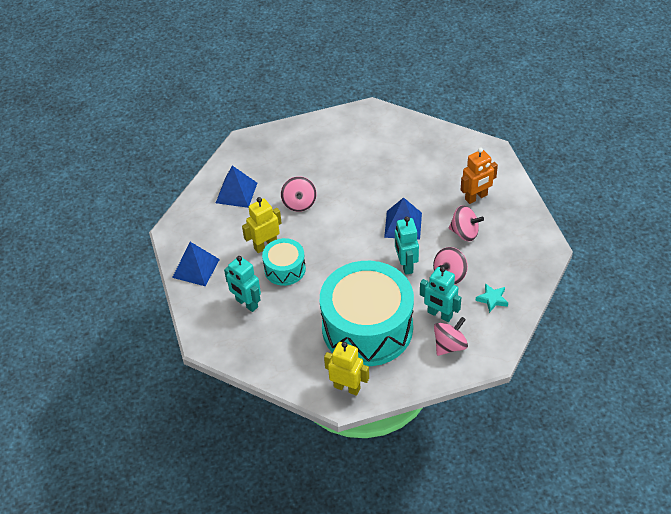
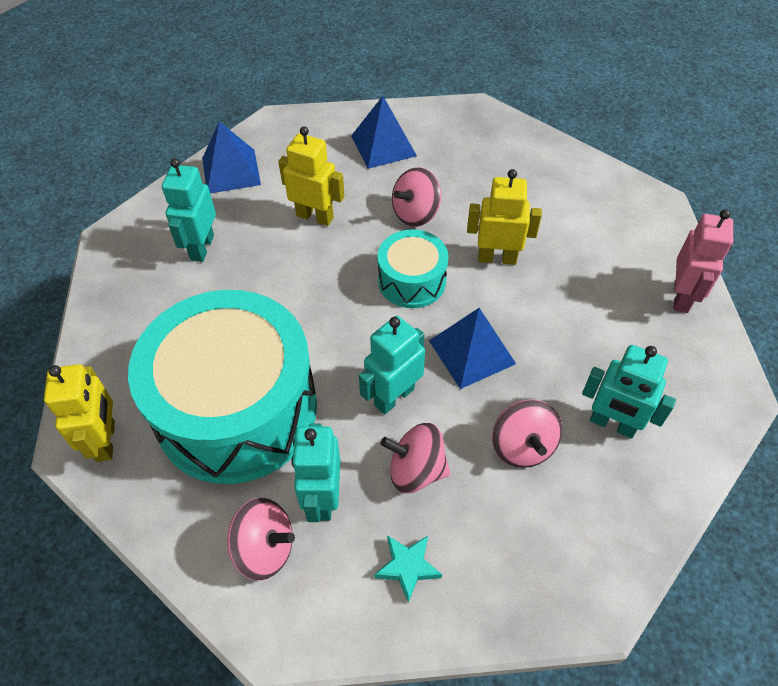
camera: 55 degrees right, 5 degrees up
(285, 269) = (288, 256): turquoise drum -> turquoise drum (412, 281)
(355, 187) = (497, 258): none -> yellow robot
(431, 135) = (681, 297): none -> pink robot
(476, 197) = (612, 424): orange robot -> turquoise robot

